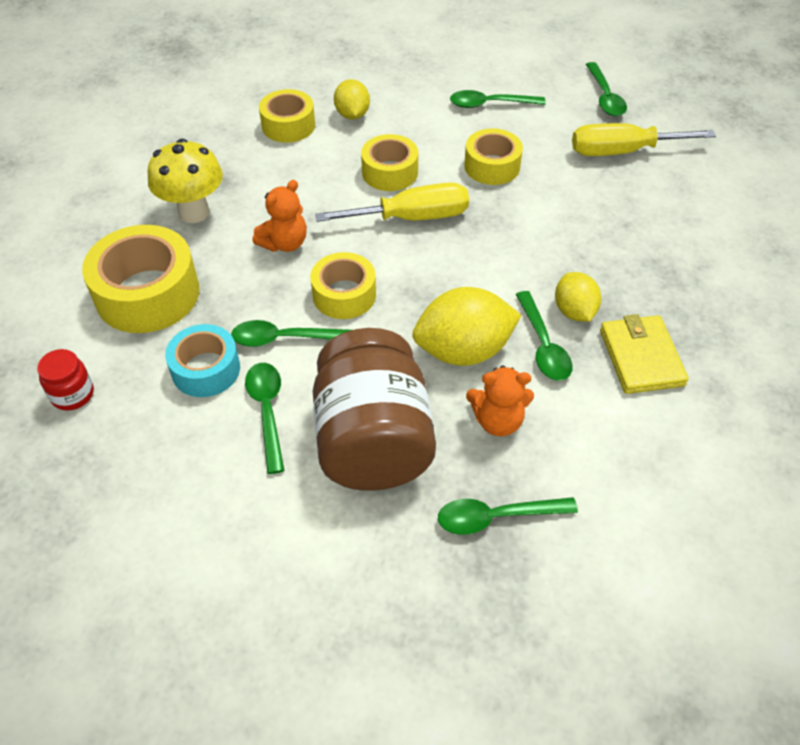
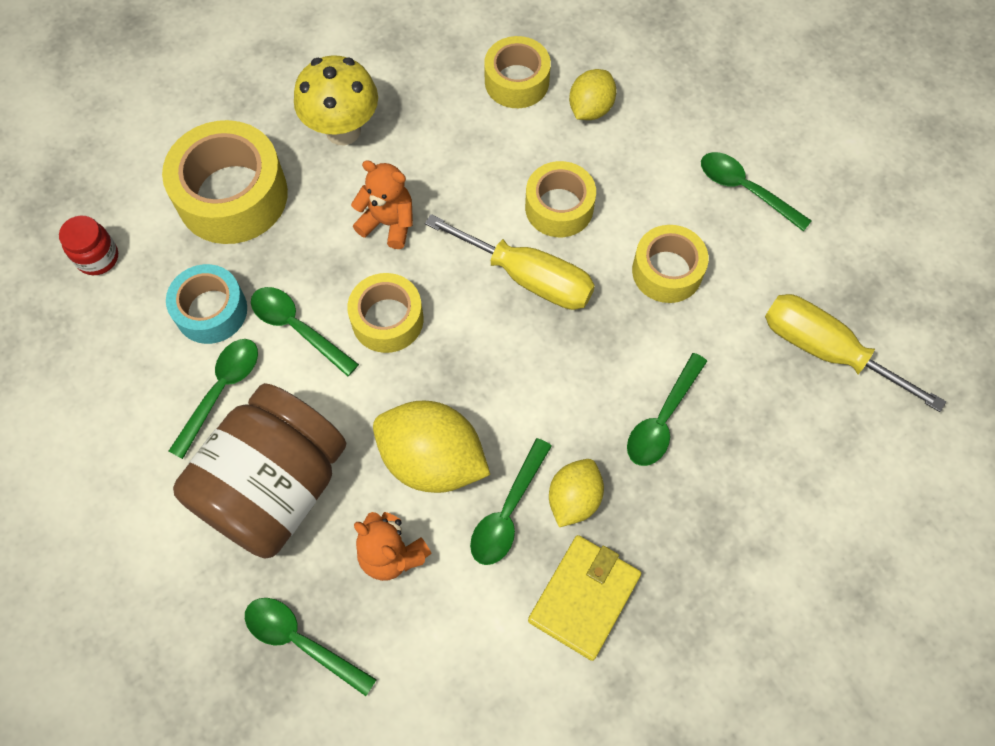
camera: 40 degrees right, 15 degrees up
(284, 243) = (388, 223): orange teddy bear -> orange teddy bear turned 150 degrees counterclockwise
(605, 97) = (884, 266): green spoon -> green spoon (662, 419)

